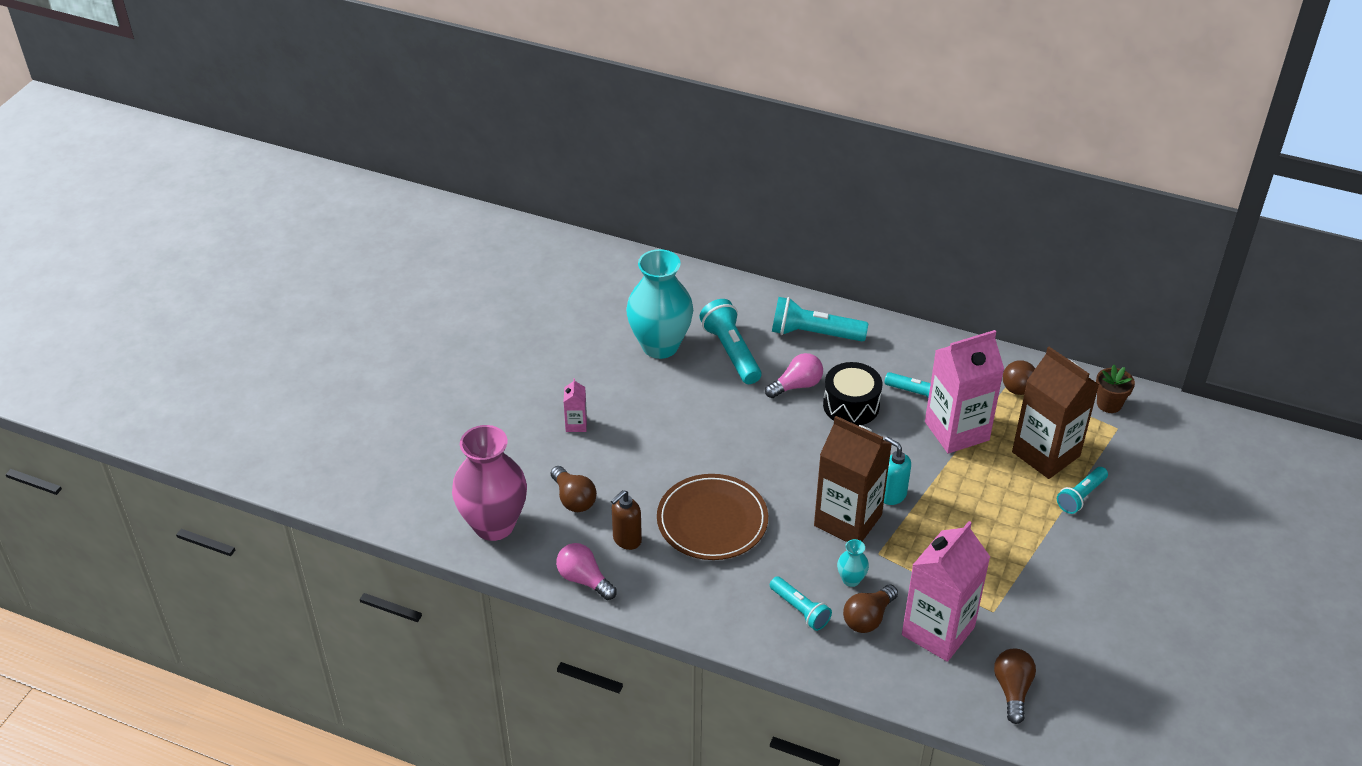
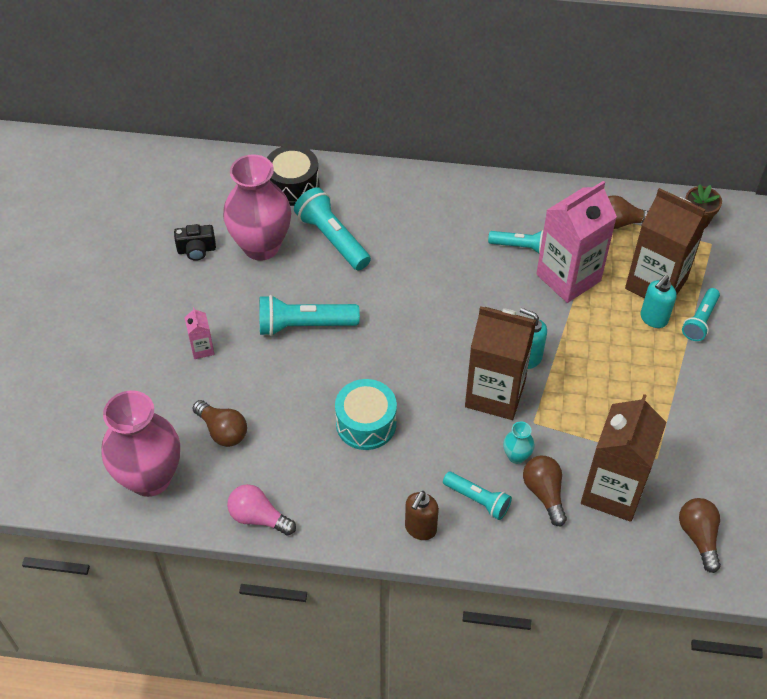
camera: 15 degrees left, 10 degrees up
(597, 338) = (196, 250): none -> black camera
(626, 540) = (288, 464): brown soap dispenser -> brown soap dispenser (420, 529)
(660, 346) = (261, 246): turquoise vase -> pink vase
(712, 520) = (366, 423): brown plate -> turquoise drum
(797, 385) = (405, 261): pink light bulb -> none
(814, 334) = (406, 203): turquoise flashlight -> turquoise flashlight (304, 325)
(851, 405) = (463, 271): black drum -> black drum (293, 186)
(868, 618) = (544, 493): brown light bulb -> brown light bulb turned 135 degrees clockwise
(938, 631) = (613, 491): pink carton -> brown carton
(1032, 485) = (653, 319): none -> turquoise soap dispenser

